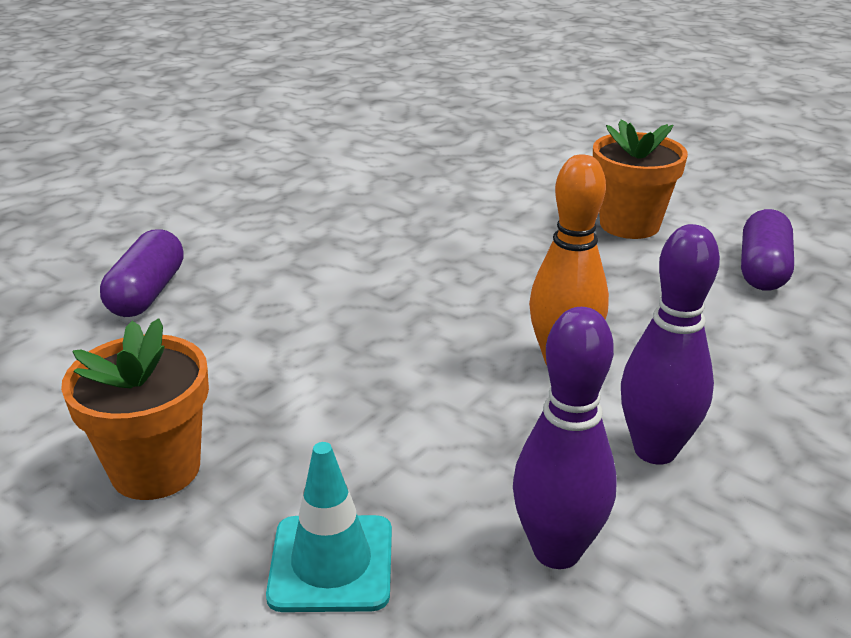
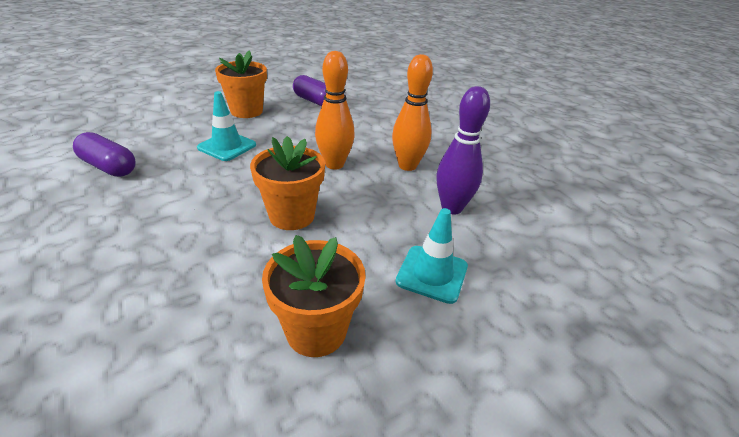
camera: 70 degrees left, 5 degrees up
(147, 293) = (89, 299): purple capsule -> purple capsule (108, 167)
(380, 367) = (292, 216): none -> orange flower pot
(505, 250) = (227, 146): none -> turquoise traffic cone
(655, 450) = (407, 166): purple bowling pin -> orange bowling pin

